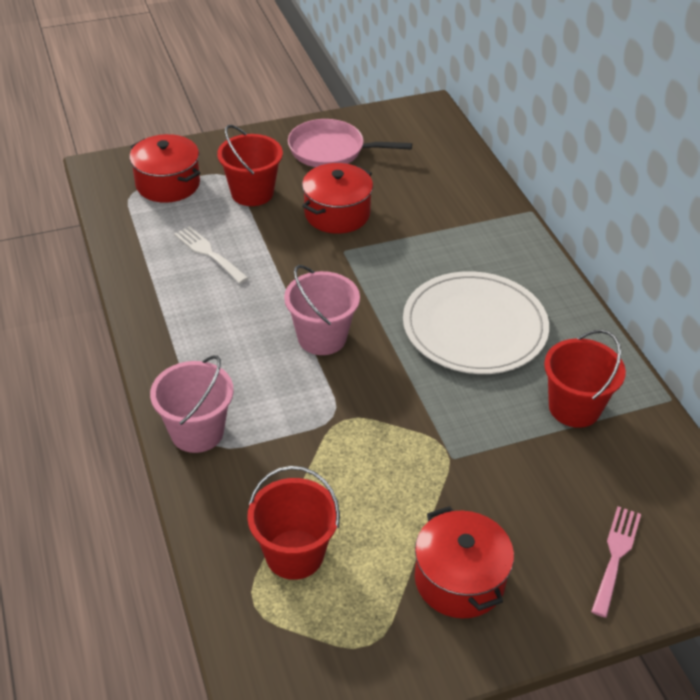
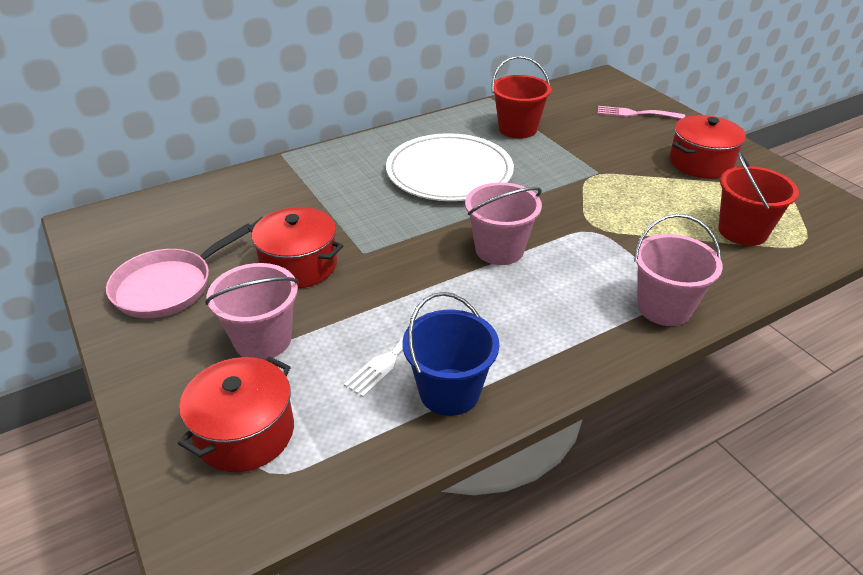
camera: 100 degrees left, 5 degrees down
(159, 276) = (449, 392): none -> blue bucket
(252, 193) = (263, 340): red bucket -> pink bucket
(330, 150) = (167, 287): pink pan -> pink pan turned 45 degrees clockwise

